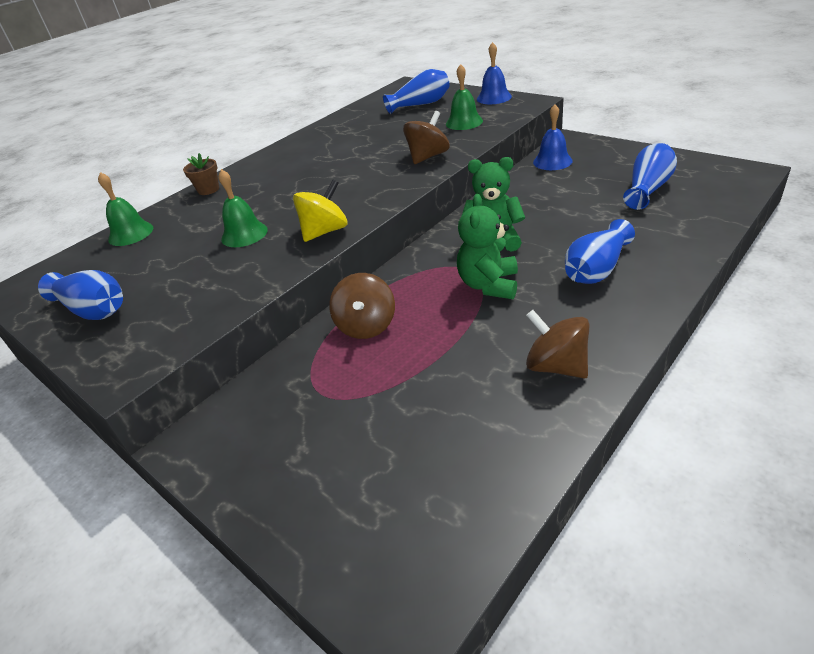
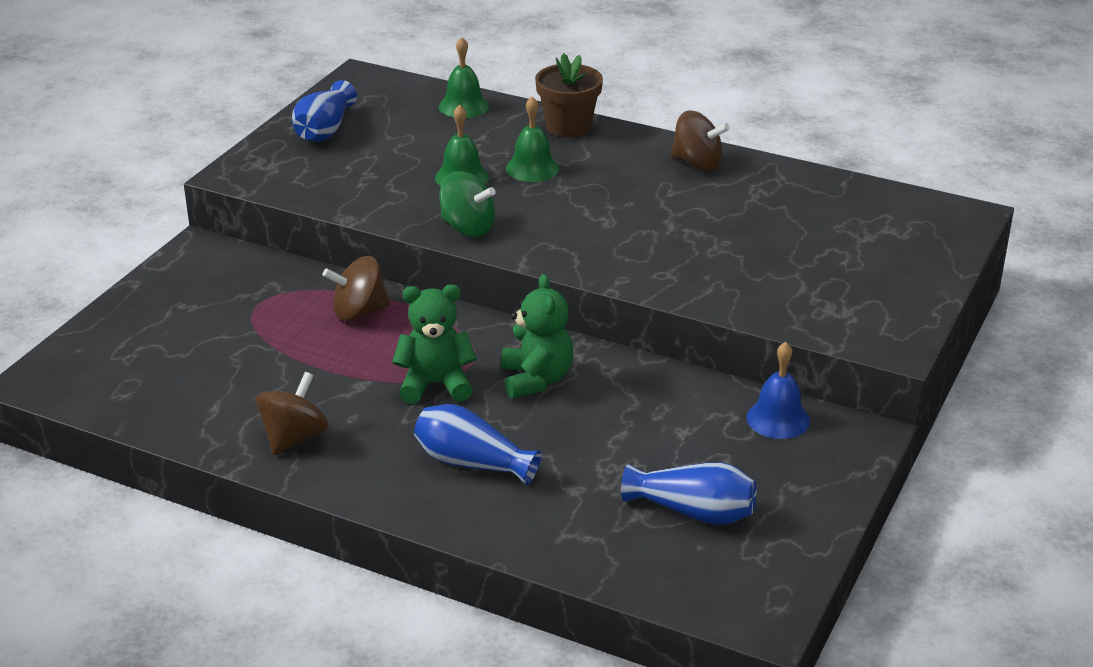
camera: 70 degrees right, 5 degrees down
(208, 190) = (568, 126): brown flower pot -> brown flower pot, size x1.62
(325, 231) = (467, 228): yellow spinning top -> green spinning top
(420, 104) = (871, 241): blue vase -> none
(428, 157) = (671, 272): brown spinning top -> brown spinning top (697, 164)
(464, 122) = (799, 289): green bell -> green bell (532, 168)
(494, 97) = (910, 309): blue bell -> none

